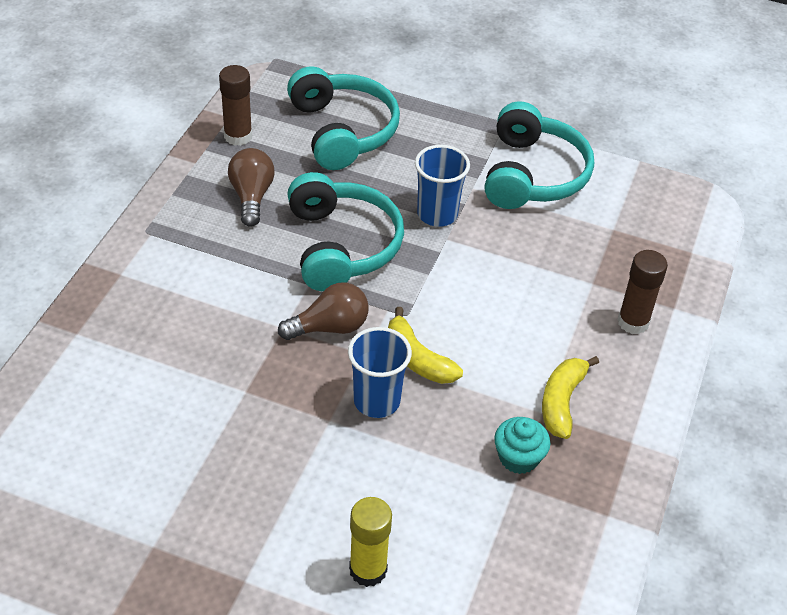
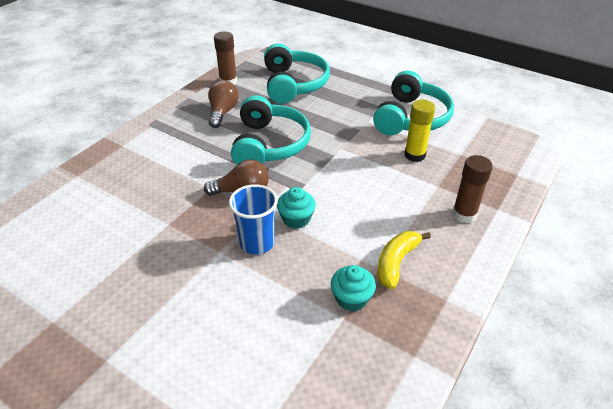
camera: 15 degrees right, 5 degrees down
(368, 570) = (203, 368): yellow glue stick -> yellow glue stick (414, 155)
(417, 359) = (296, 219): yellow banana -> turquoise cupcake
(437, 214) = (339, 133): blue cup -> none

